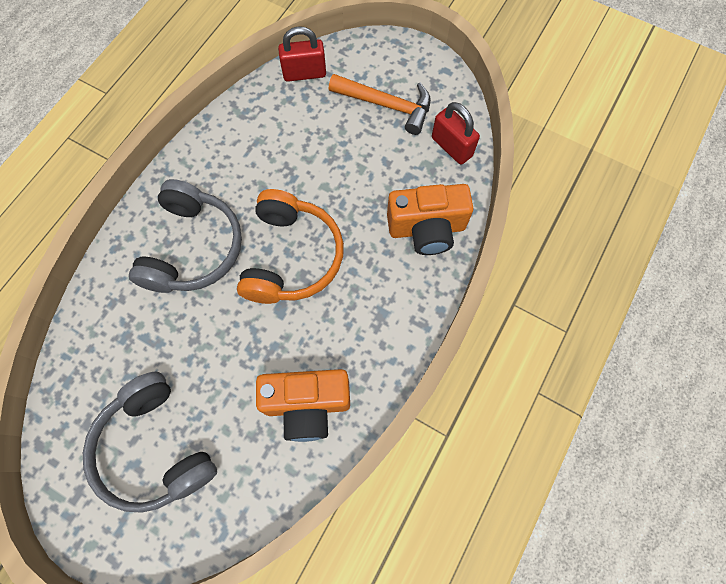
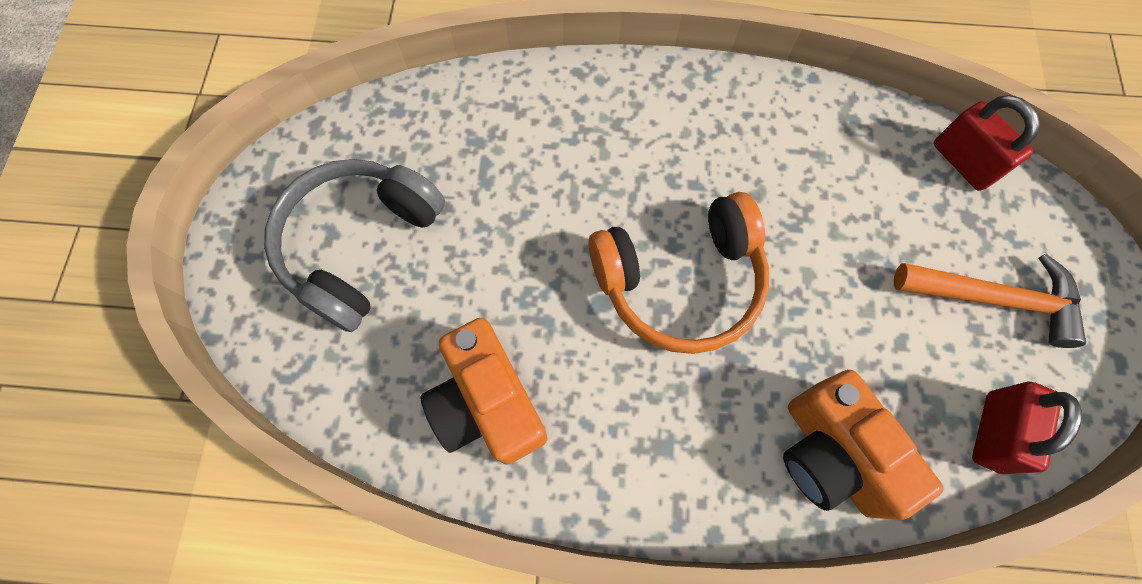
camera: 65 degrees right, 0 degrees up
(193, 248) = (626, 157): grey headphones -> none
(386, 105) = (994, 299): orange hammer -> orange hammer turned 75 degrees counterclockwise

